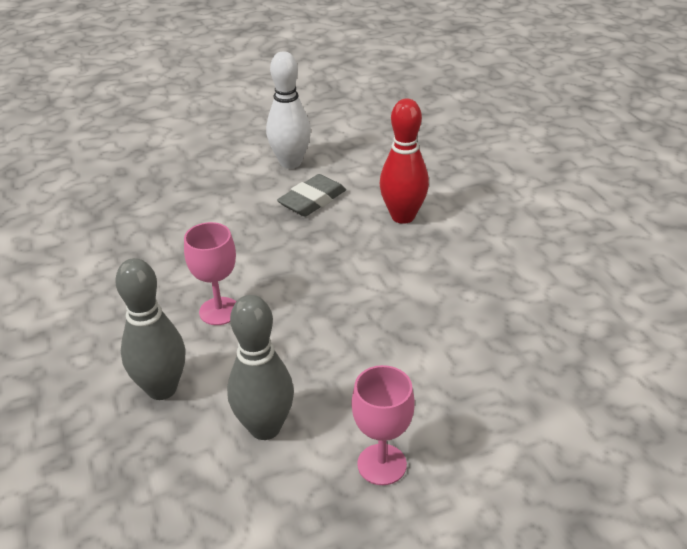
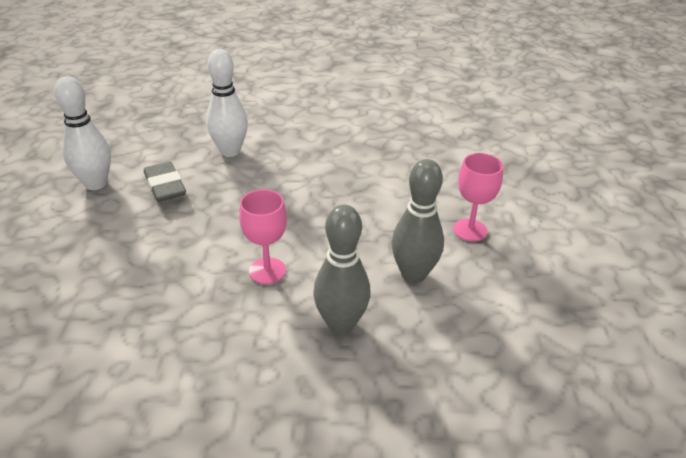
camera: 70 degrees left, 0 degrees up
(403, 216) = (230, 151): red bowling pin -> white bowling pin

